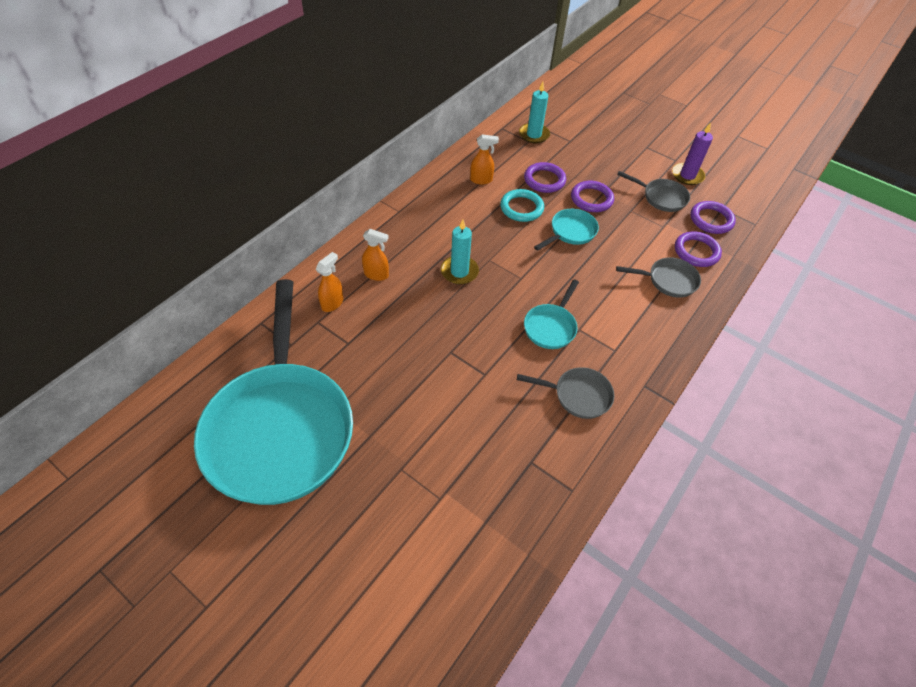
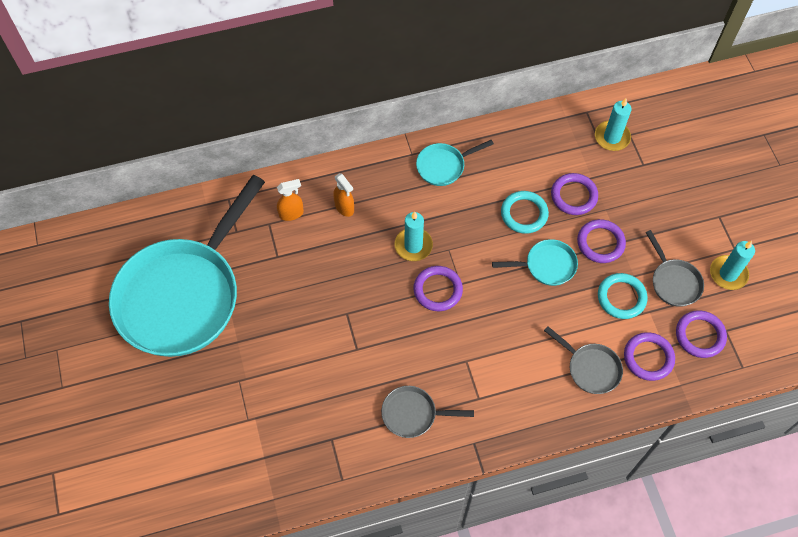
camera: 40 degrees right, 10 degrees up
(481, 180) = (513, 162): orange spray bottle -> none
(508, 292) = (437, 290): none -> purple ring
(551, 327) = (444, 344): turquoise pan -> turquoise pan (443, 166)
(578, 395) = (413, 414): grey pan -> grey pan turned 135 degrees clockwise
(640, 224) = (621, 297): none -> turquoise ring
(687, 175) = (728, 274): purple candle -> turquoise candle

